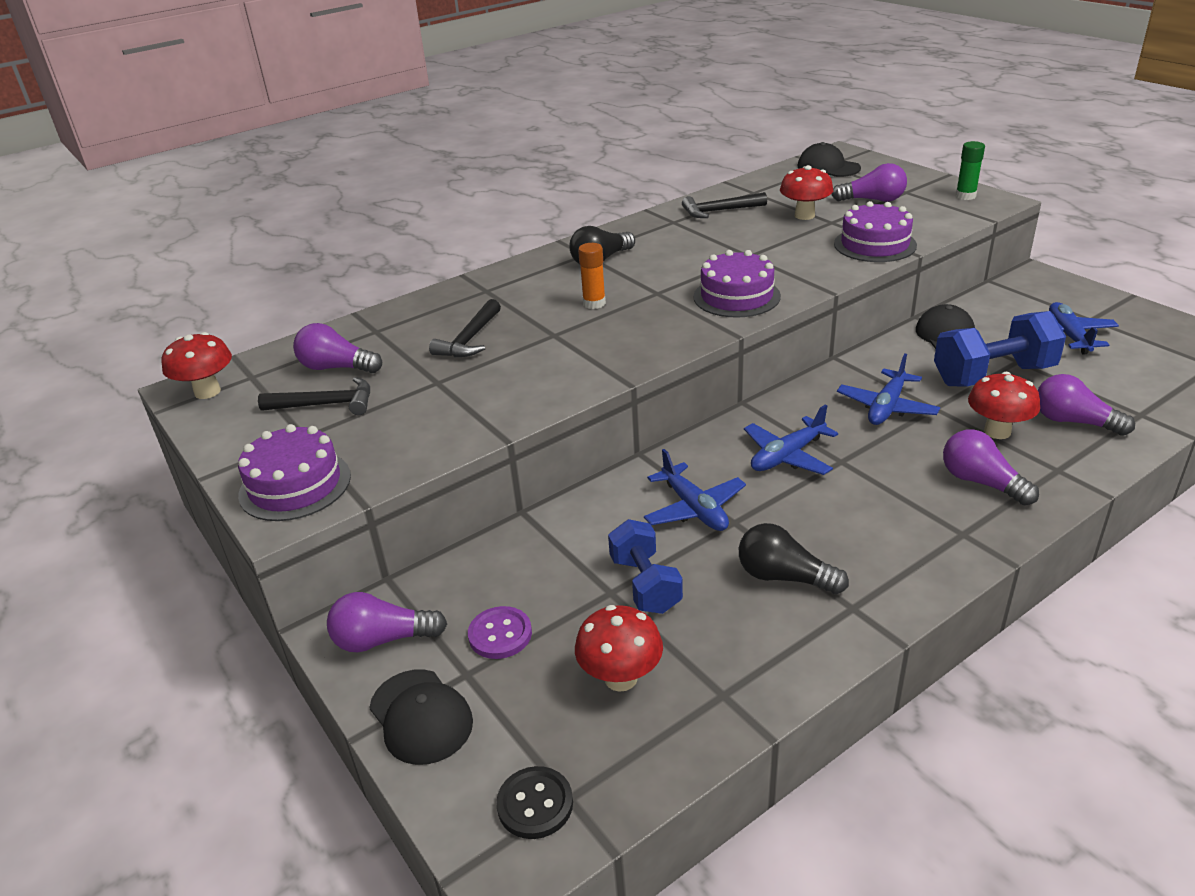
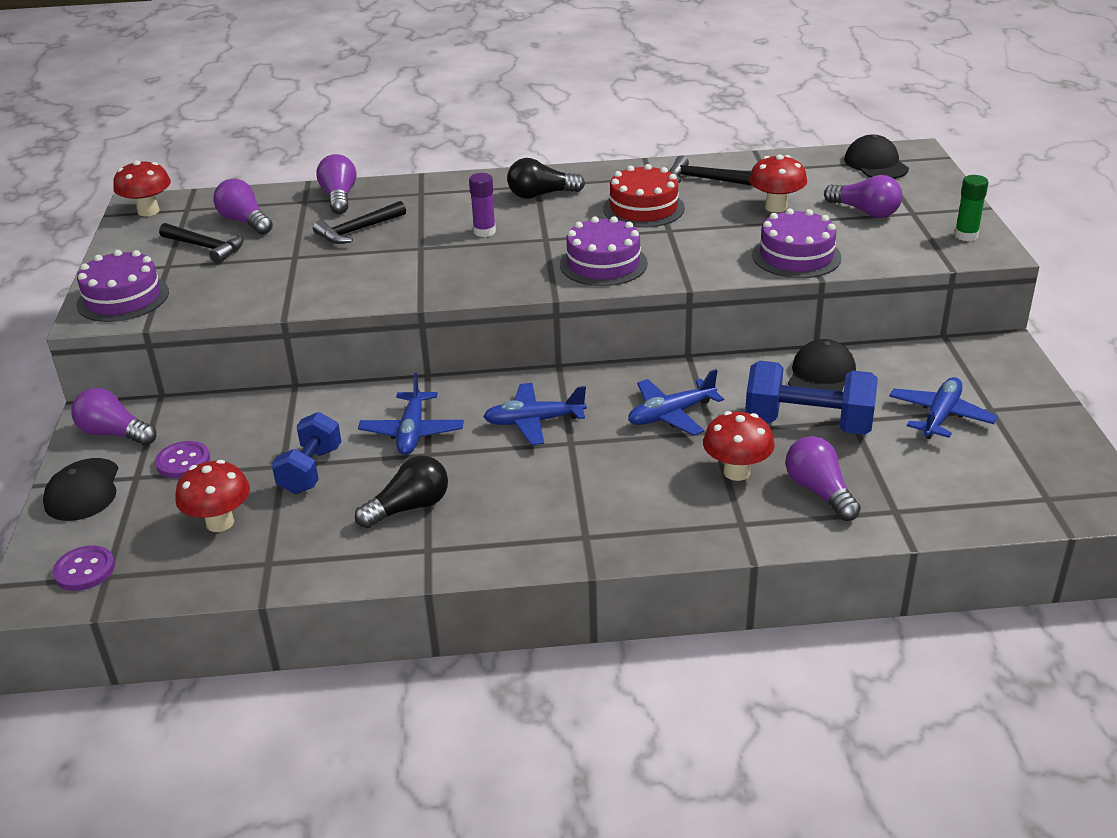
camera: 30 degrees right, 0 degrees up
(535, 804) = (84, 570): black button -> purple button
(594, 303) = (484, 232): orange glue stick -> purple glue stick
(703, 245) = (643, 208): none -> red cake
(784, 577) = (409, 507): black light bulb -> black light bulb turned 90 degrees clockwise
(981, 482) = (659, 506): purple light bulb -> purple light bulb (339, 197)

